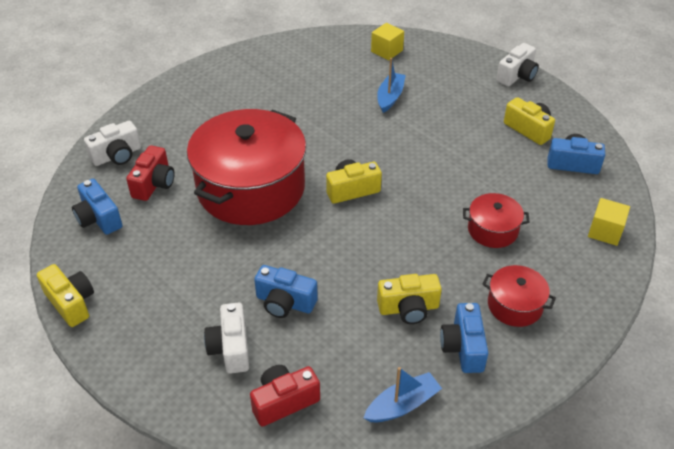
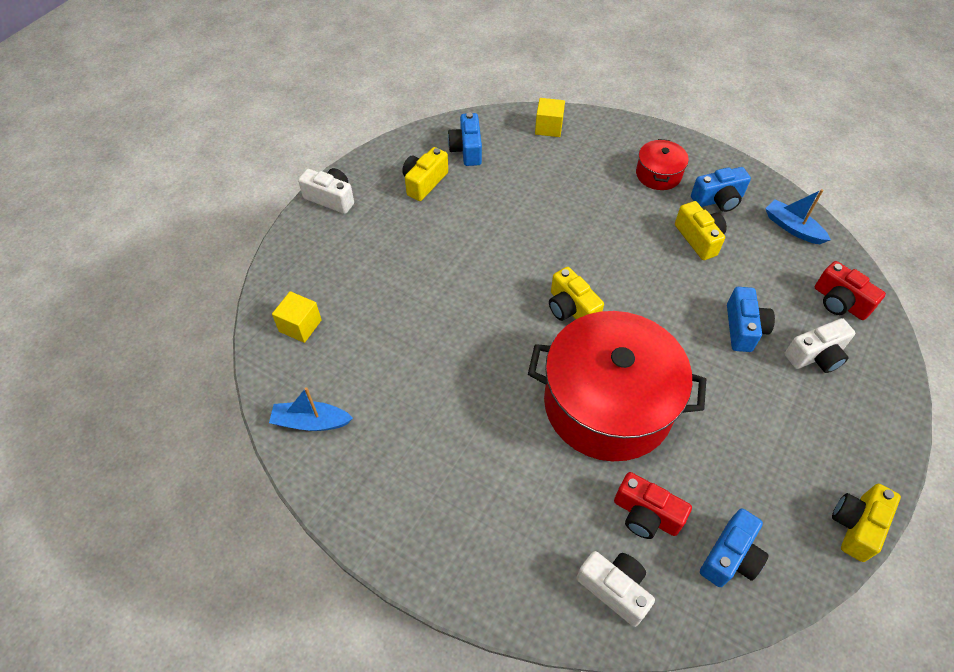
camera: 105 degrees left, 10 degrees up
(154, 184) = (645, 515): red camera -> red camera turned 150 degrees counterclockwise
(390, 97) = (399, 305): blue boat -> blue boat (311, 422)
(492, 230) = (579, 195): red pot -> none

